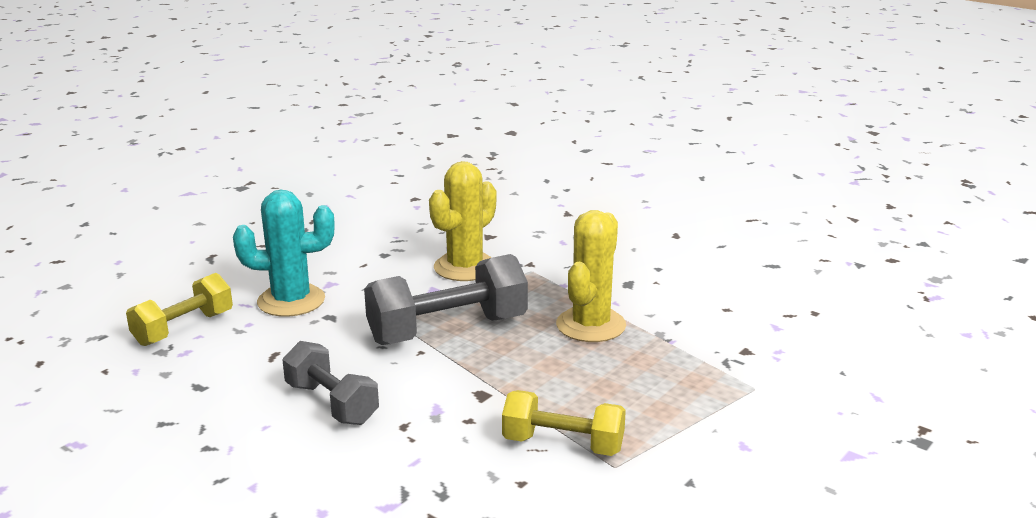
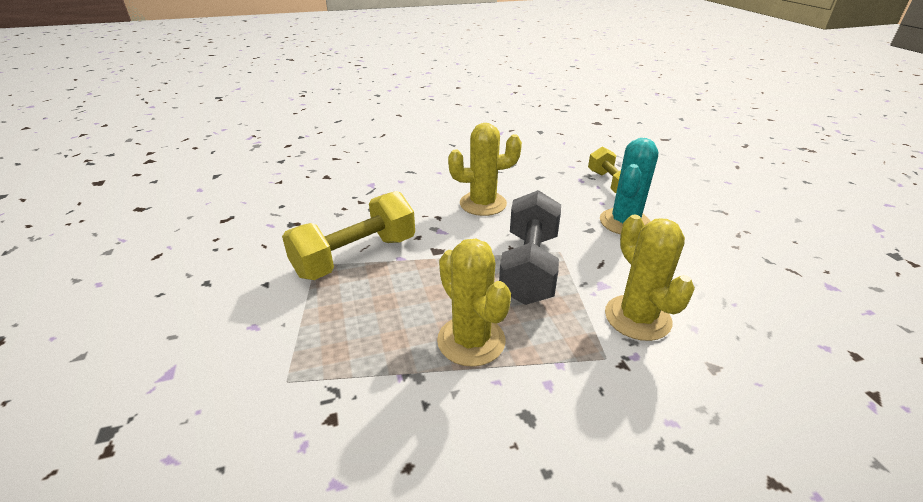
camera: 125 degrees right, 10 degrees up
(332, 403) = (483, 204): grey dumbbell -> yellow cactus
(563, 445) = (355, 256): yellow dumbbell -> yellow dumbbell, size x1.55

